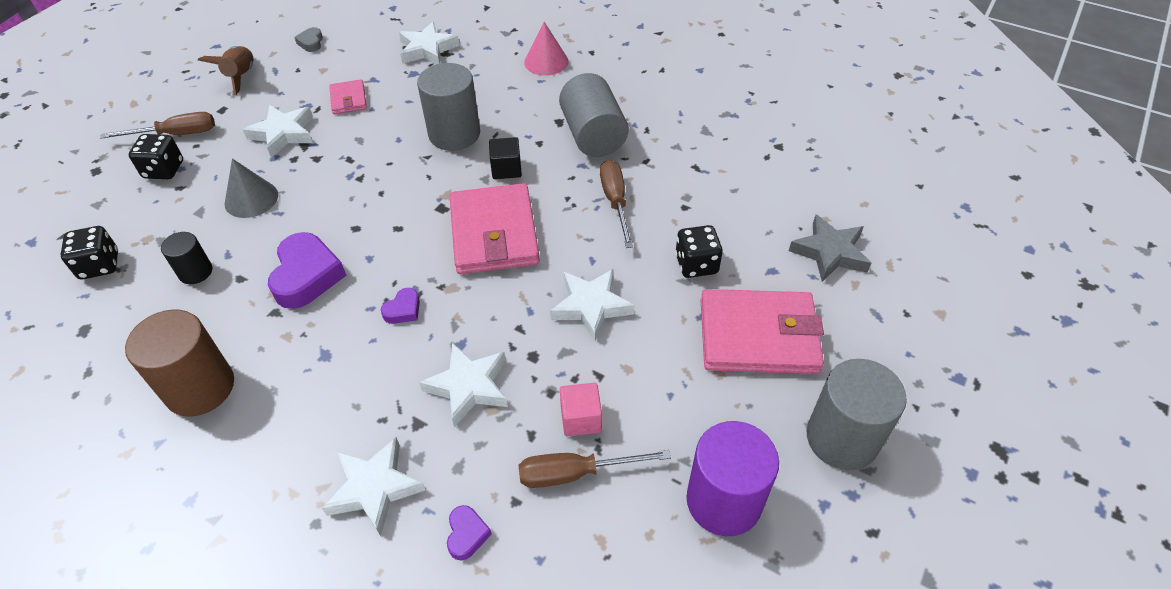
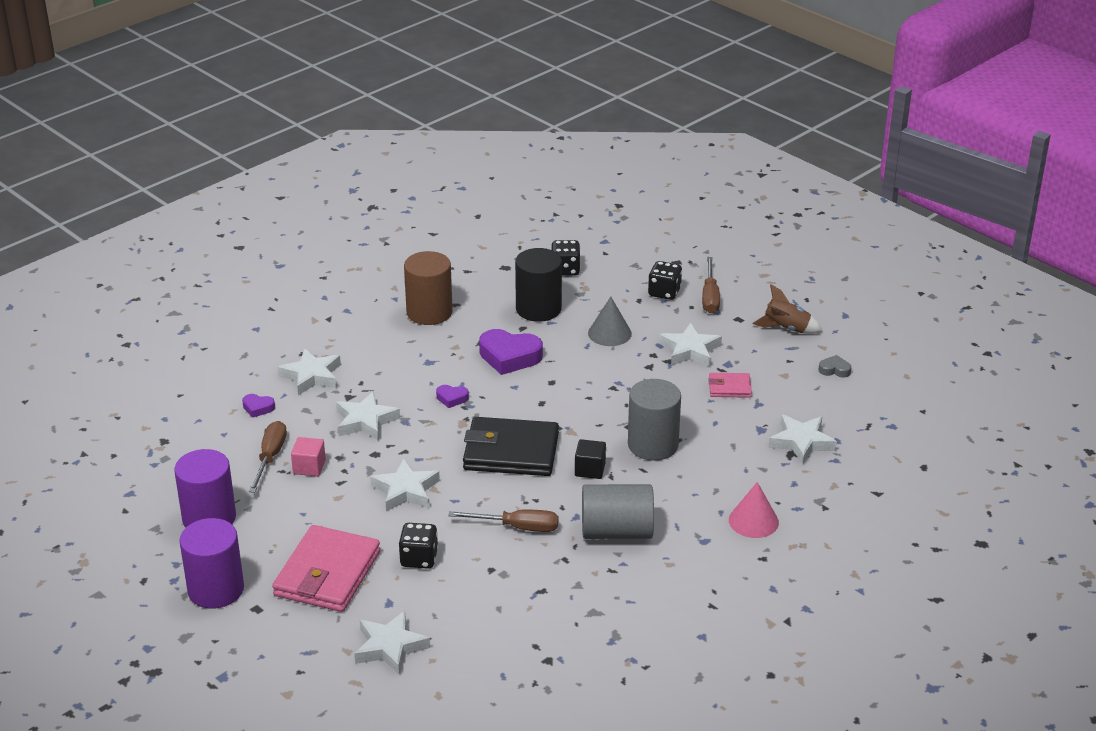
camera: 105 degrees right, 15 degrees down
(195, 272) = (538, 309): black cylinder -> black cylinder, size x1.83
(403, 310) = (452, 398): purple heart -> purple heart turned 45 degrees counterclockwise
(494, 233) = (511, 452): pink wallet -> black wallet
(829, 252) = (390, 647): grey star -> white star
(842, 438) = (216, 589): grey cylinder -> purple cylinder

